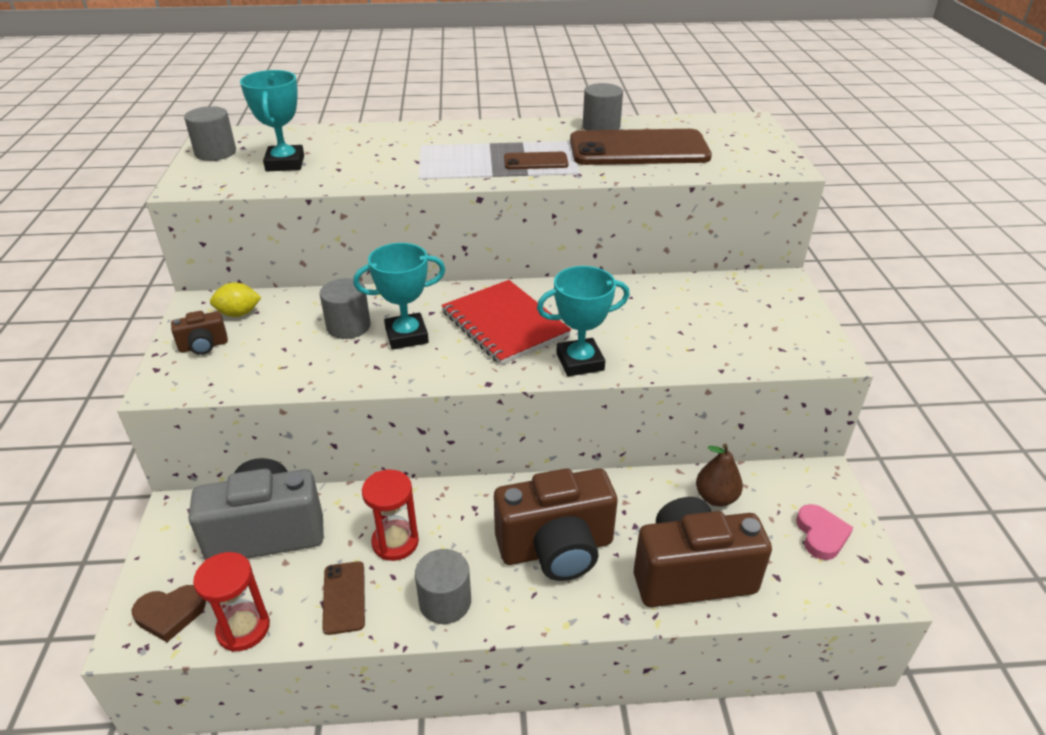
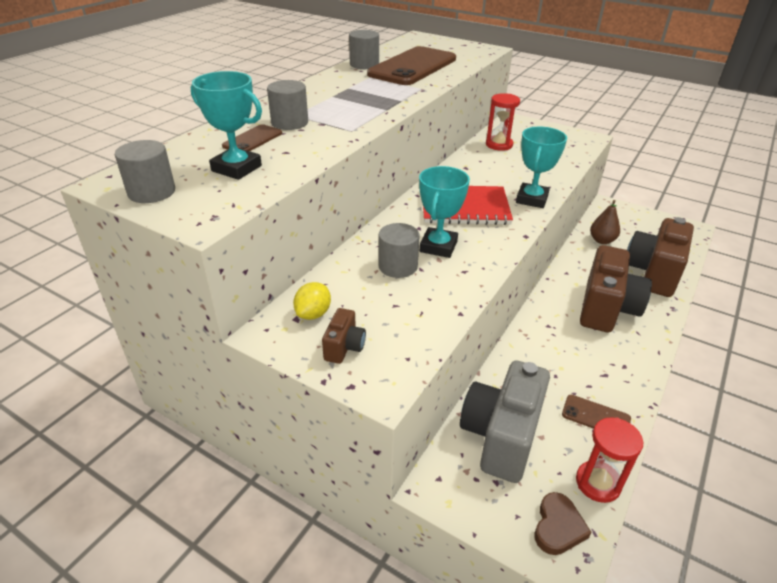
camera: 55 degrees left, 0 degrees up
(395, 542) = (557, 372): red hourglass -> red hourglass (499, 145)
(445, 602) = (625, 370): grey cylinder -> grey cylinder (289, 123)
(535, 161) = (385, 93): brown phone -> brown phone (252, 139)
(821, 535) = (648, 225): pink heart -> none

